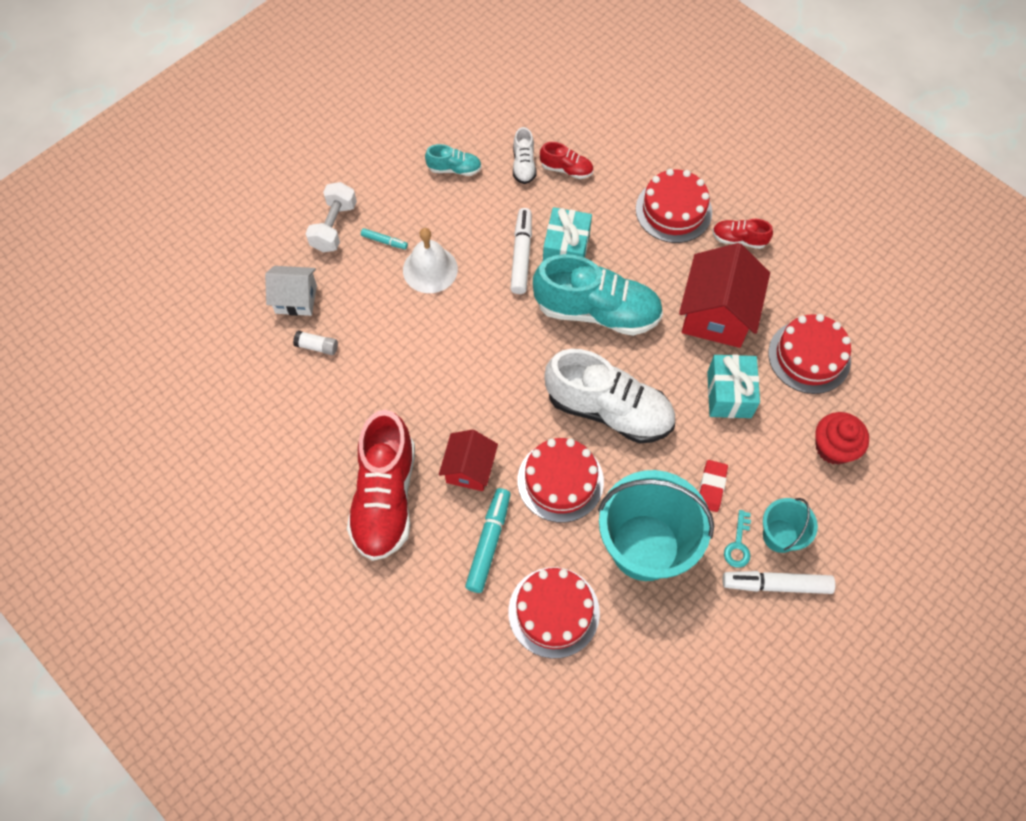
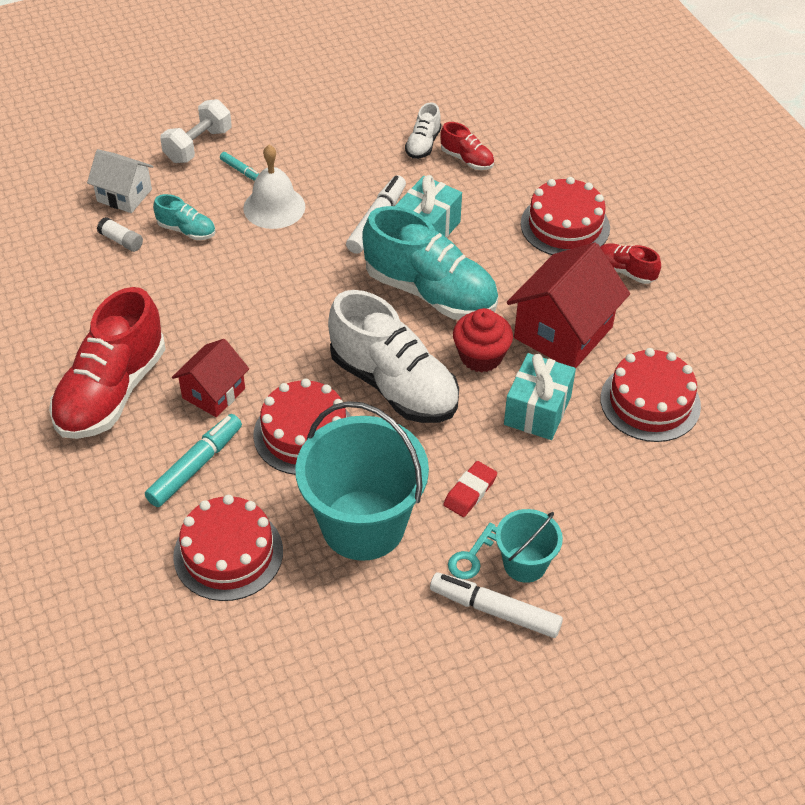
camera: 20 degrees right, 15 degrees down
(454, 169) = (348, 129): turquoise shoe -> turquoise shoe (186, 230)
(833, 447) = (634, 498): red cupcake -> red cupcake (481, 356)

